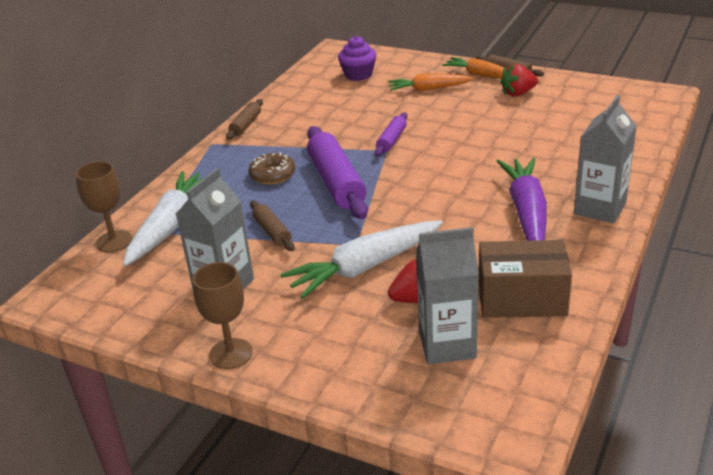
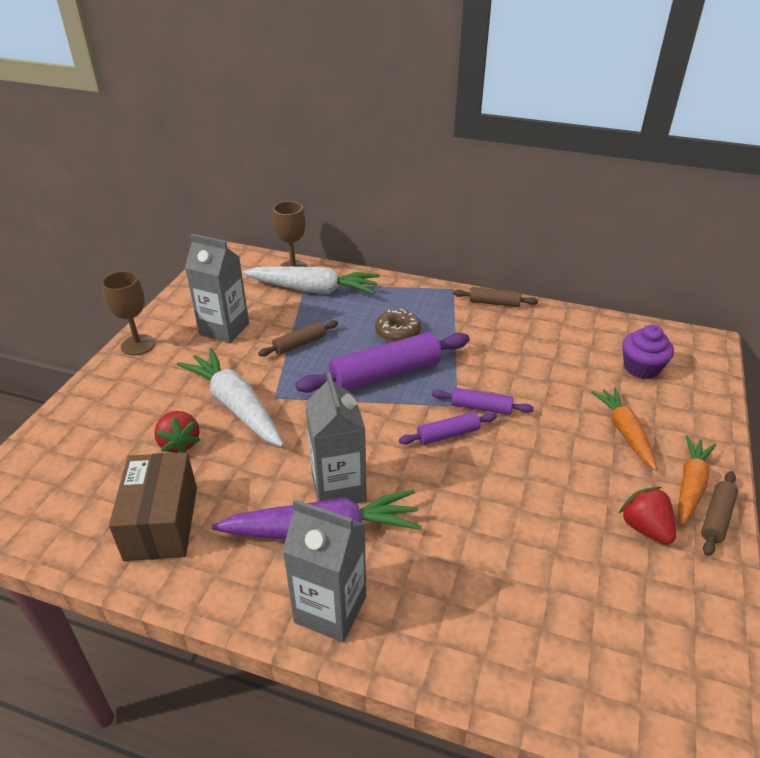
camera: 80 degrees right, 5 degrees up
(422, 156) = (448, 435): none -> purple rolling pin
(447, 345) = (108, 467): grey carton -> grey carton (338, 488)

